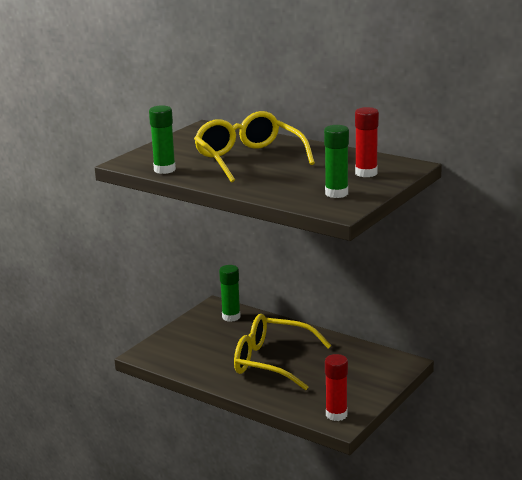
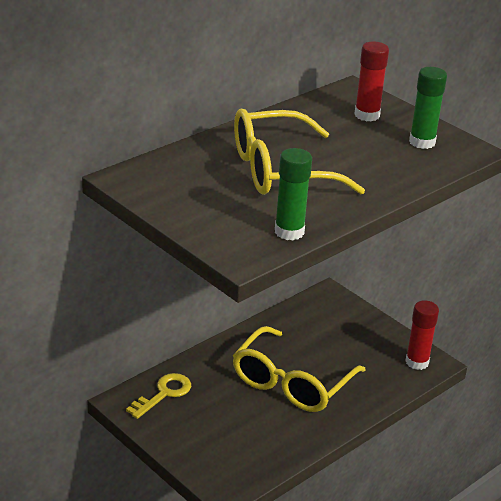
camera: 80 degrees left, 10 degrees up
(231, 317) = (164, 394): green glue stick -> yellow key

